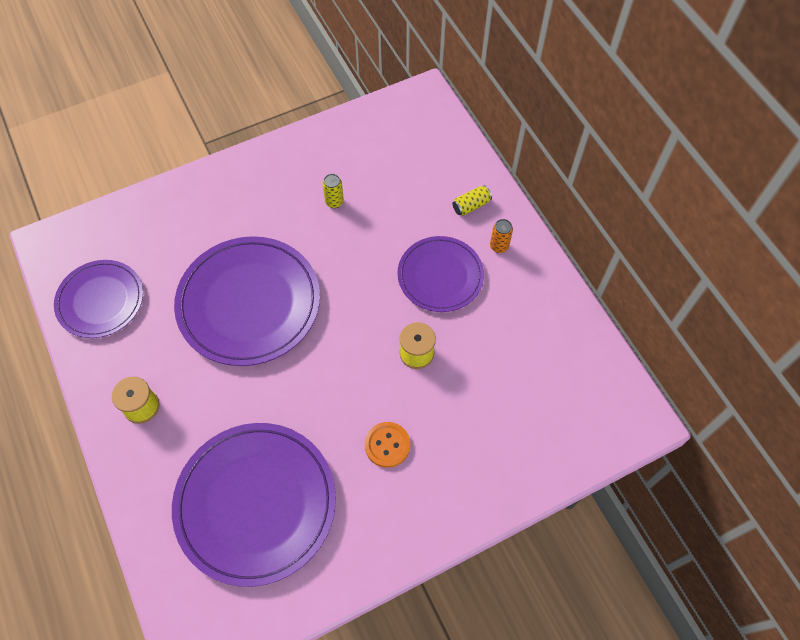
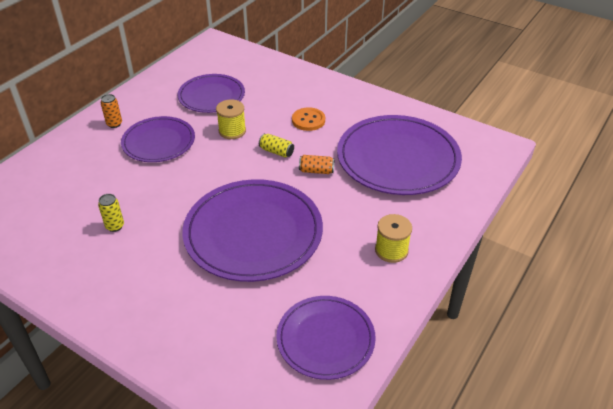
camera: 120 degrees left, 20 degrees down
(294, 403) = (316, 171): none -> orange can
(471, 205) = (80, 148): yellow can -> yellow can (276, 151)
(501, 361) = (211, 96): none -> purple plate

